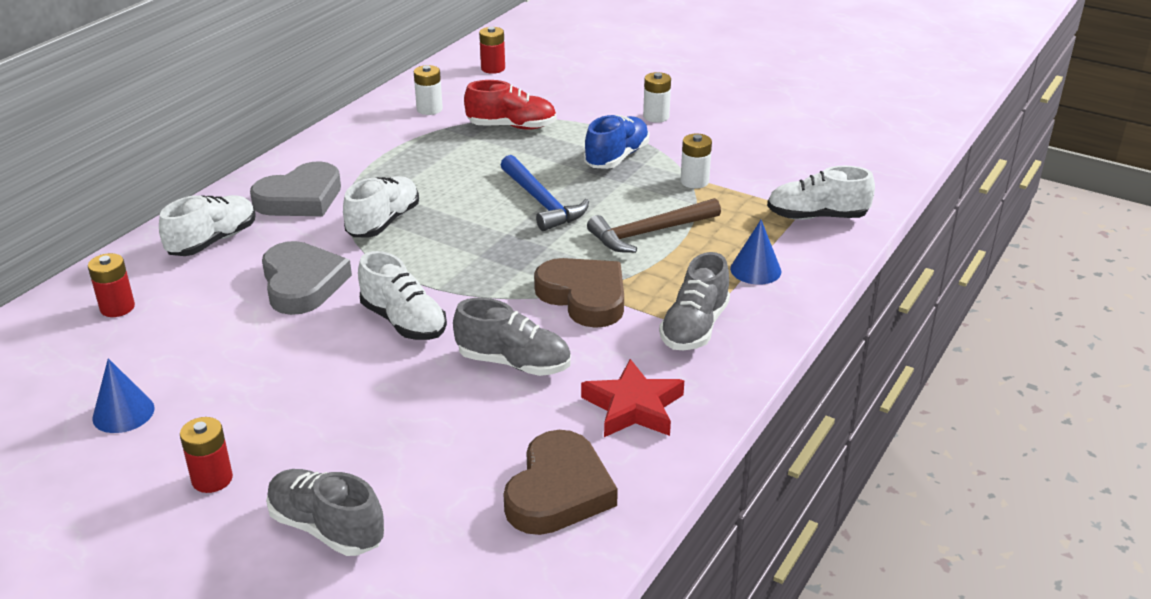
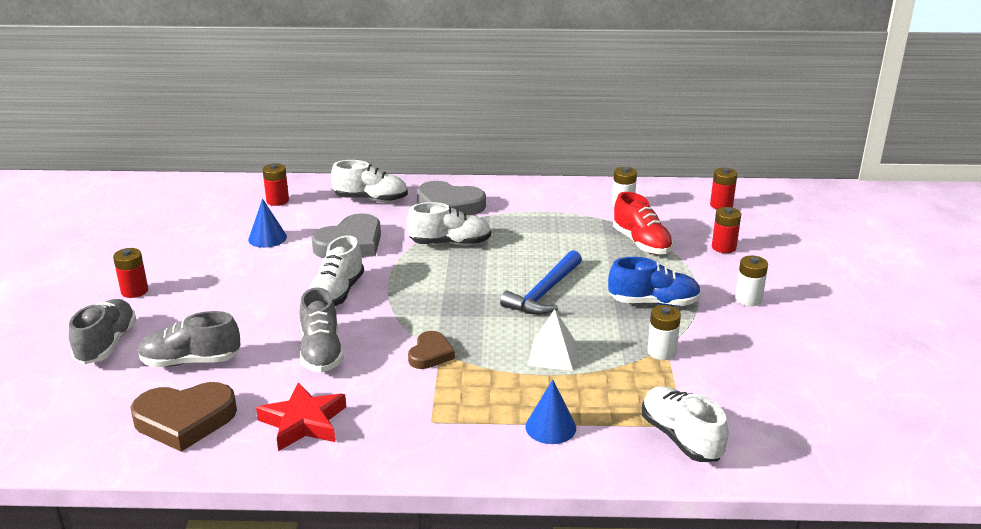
camera: 60 degrees right, 5 degrees down
(123, 413) = (180, 242): blue cone -> blue cone (267, 238)
(564, 95) = (723, 247): none -> red battery
(584, 297) = (430, 354): brown heart -> brown heart, size x0.58
(649, 233) = (552, 355): brown hammer -> white pyramid
(694, 328) = (432, 420): grey shoe -> grey shoe (191, 361)

